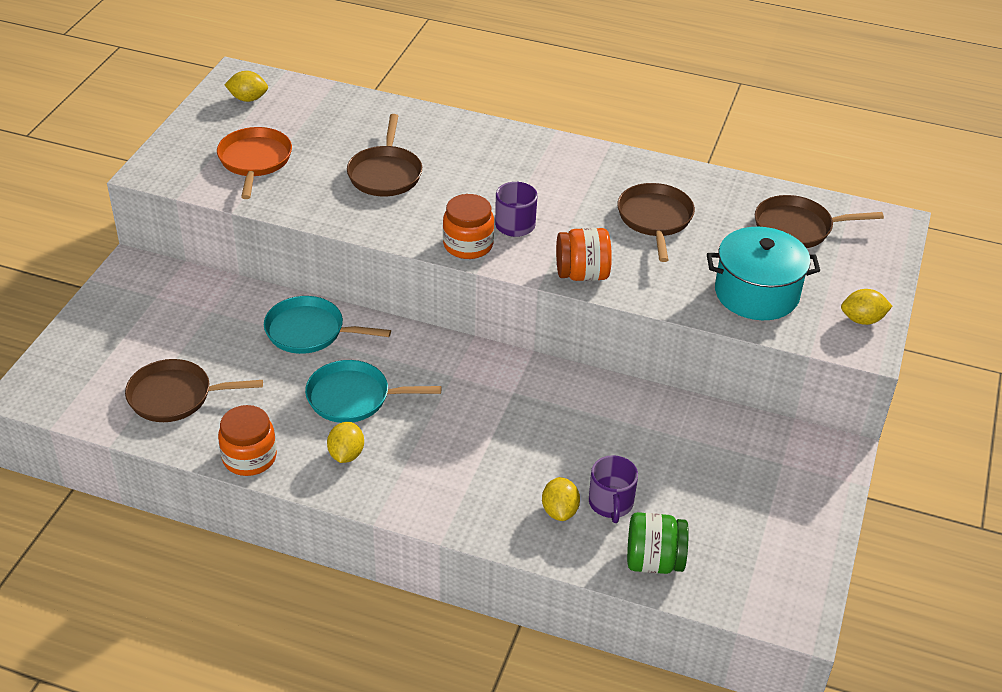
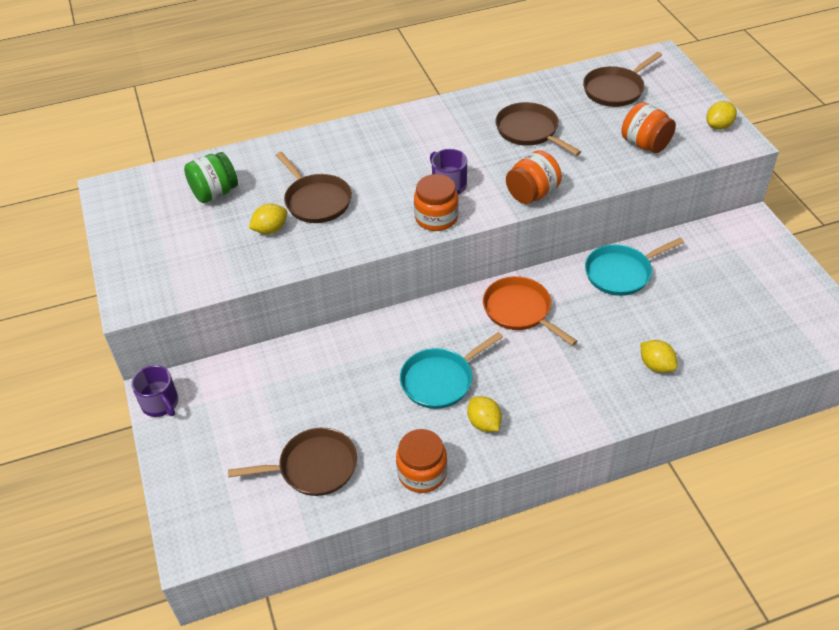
camera: 35 degrees left, 5 degrees up
(175, 396) = (313, 467): brown pan -> brown pan turned 150 degrees counterclockwise
(248, 99) = (140, 202): yellow lemon -> yellow lemon (270, 229)
(255, 161) = (206, 246): orange pan -> orange pan (520, 310)
(309, 331) = (353, 353): turquoise pan -> turquoise pan (621, 273)
(611, 503) = (678, 339): purple mug -> purple mug (160, 404)
(653, 561) = (743, 359): green jar -> green jar (215, 193)
(756, 293) = (645, 144): turquoise pot -> orange jar

